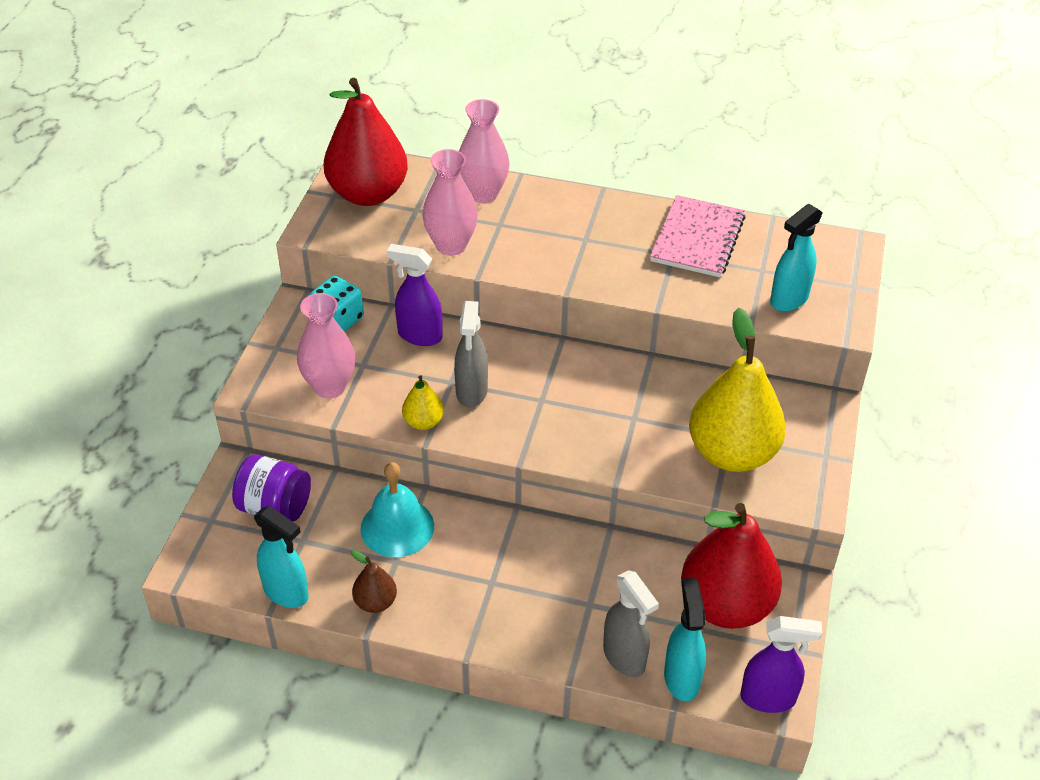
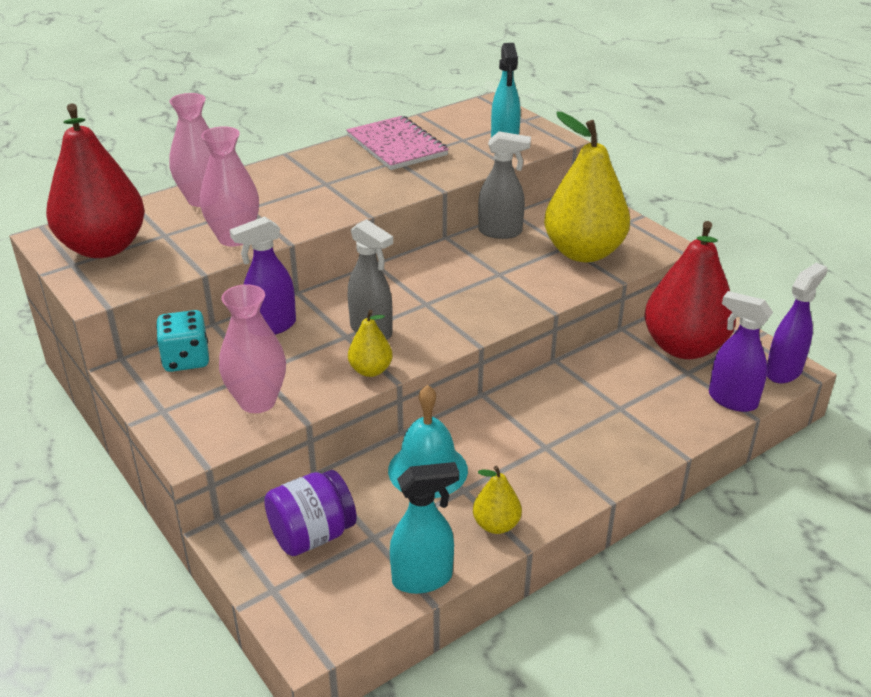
camera: 50 degrees left, 10 degrees down
(375, 602) = (496, 525): brown pear -> yellow pear
(624, 657) = (688, 417): grey spray bottle -> grey spray bottle (500, 232)
(681, 678) = (732, 400): turquoise spray bottle -> purple spray bottle

